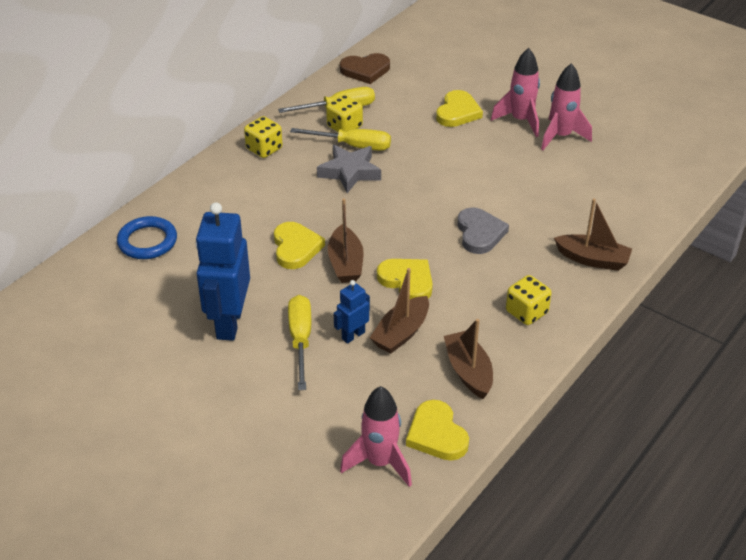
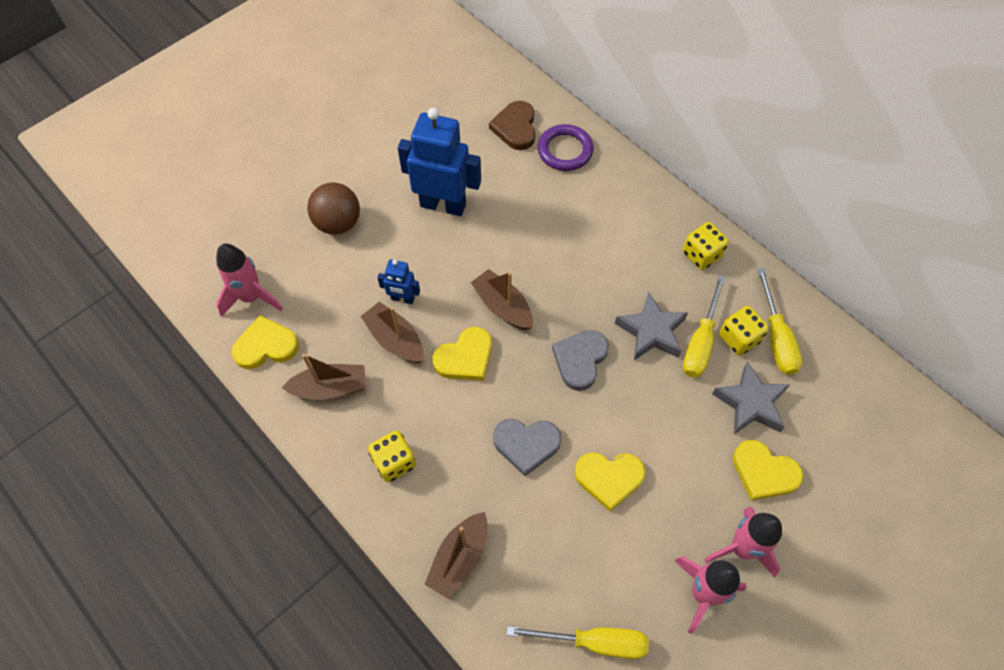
camera: 100 degrees right, 20 degrees up
(147, 241) = (565, 150): blue ring -> purple ring
(265, 406) = (338, 223): none -> brown ball
(296, 248) = (534, 266): yellow heart -> yellow heart (609, 478)
(300, 340) = (408, 256): yellow screwdriver -> yellow screwdriver (594, 642)
(345, 263) = (503, 306): brown boat -> brown boat turned 45 degrees clockwise
(353, 335) = (402, 299): blue robot -> blue robot turned 135 degrees clockwise
(365, 70) = (861, 379): brown heart -> brown heart (515, 128)
(389, 210) = (580, 360): none -> grey heart
(402, 119) = (750, 403): none -> grey star

